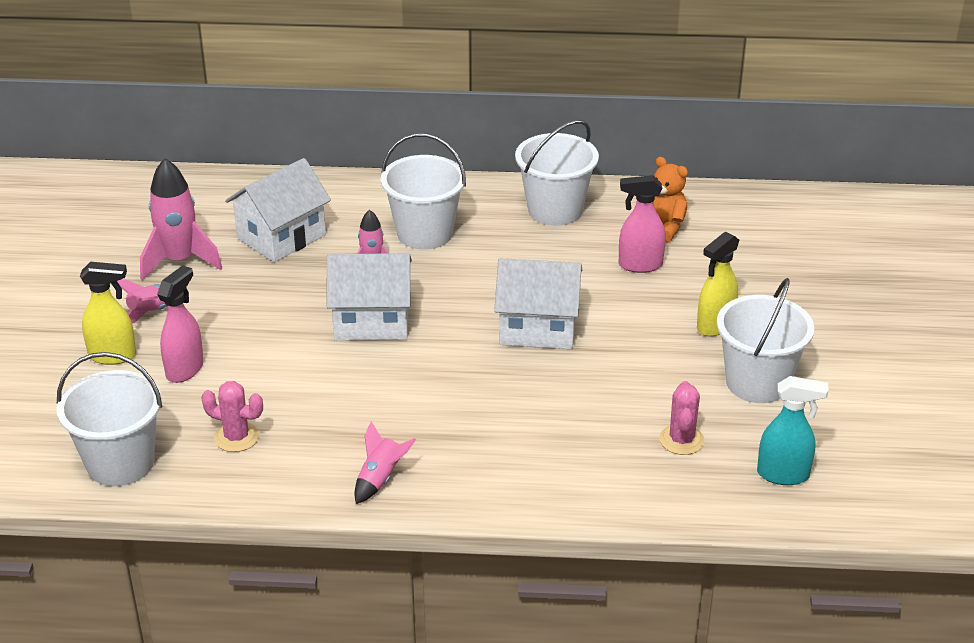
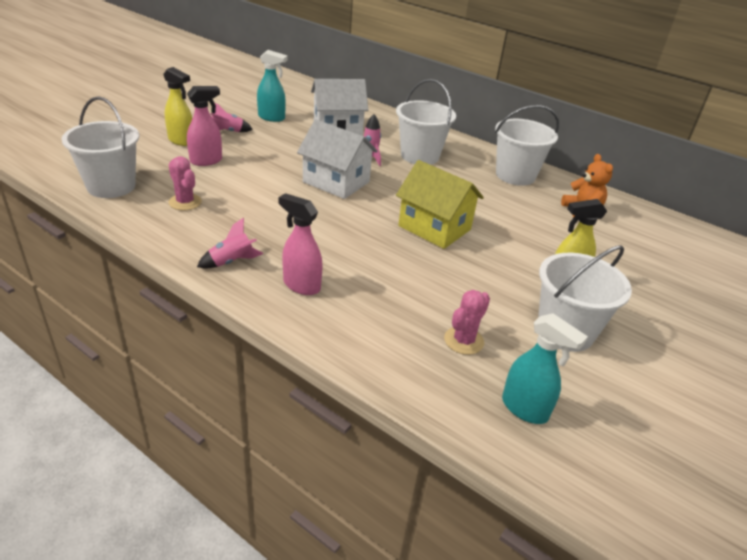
camera: 30 degrees right, 0 degrees up
(179, 261) = (272, 118): pink rocket -> turquoise spray bottle
(538, 328) = (434, 228): white house -> yellow house
(639, 265) = (543, 224): pink spray bottle -> pink spray bottle (301, 285)

